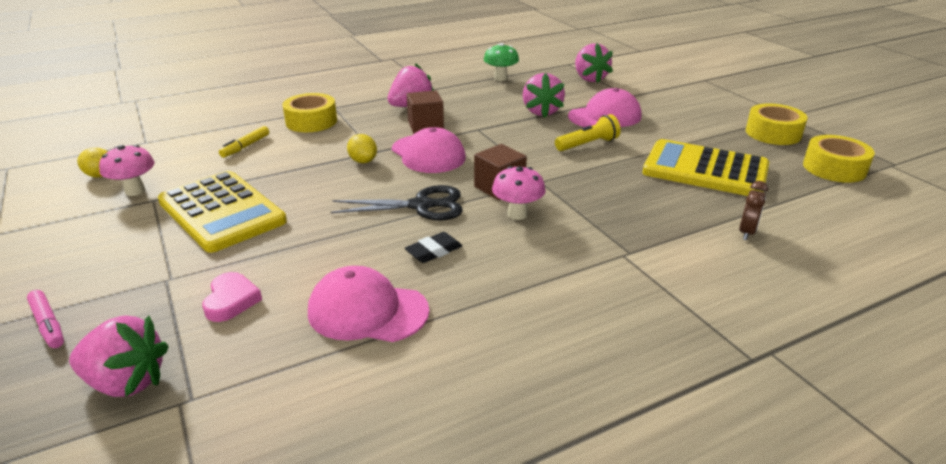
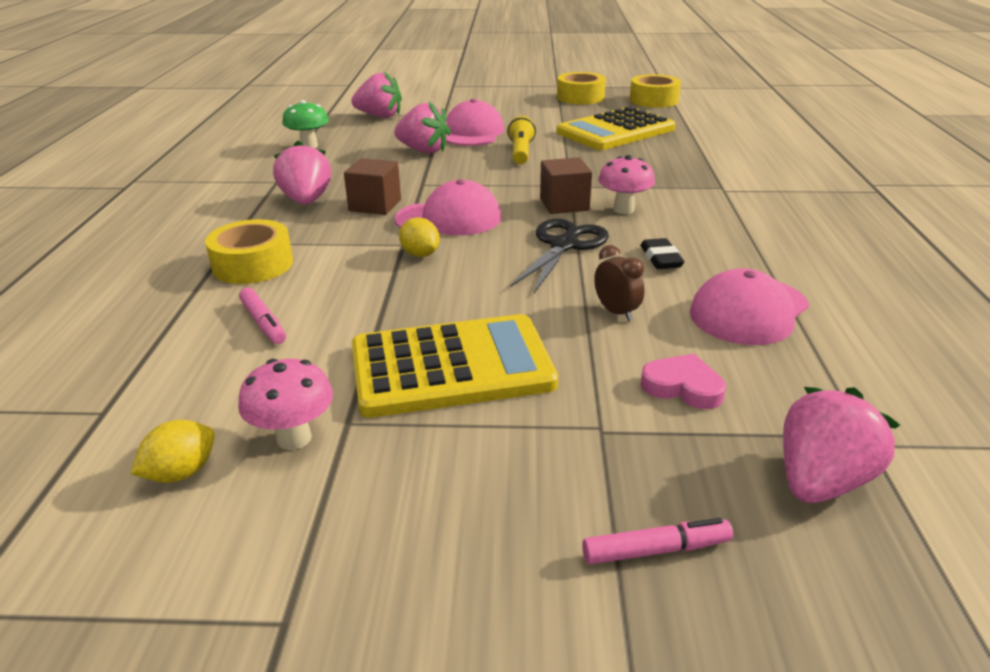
camera: 60 degrees left, 0 degrees up
(245, 146) = (263, 323): yellow marker -> pink marker
(363, 161) = (420, 254): yellow lemon -> yellow lemon turned 60 degrees clockwise
(747, 232) = (721, 147): brown clock -> brown clock (616, 312)

